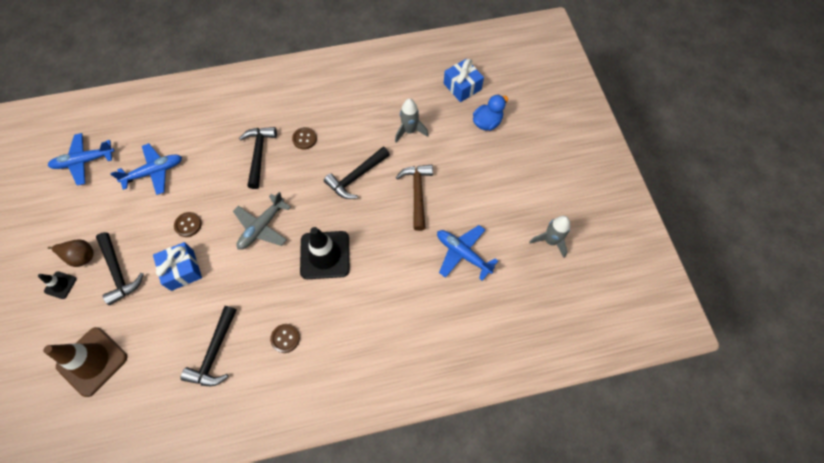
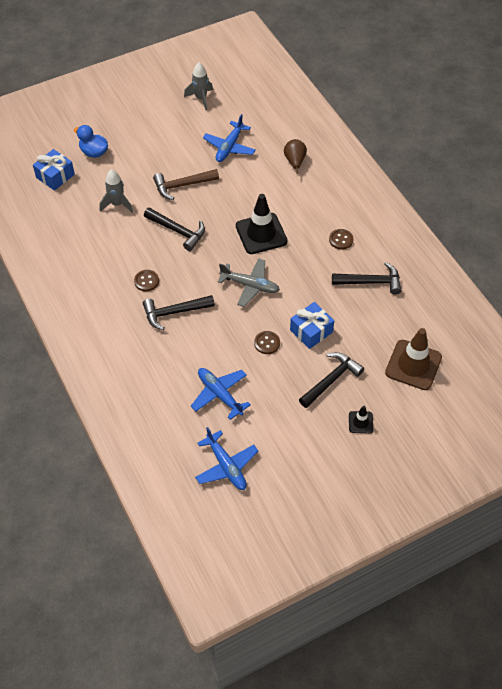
camera: 105 degrees left, 10 degrees down
(81, 256) = (328, 418): brown pear -> brown pear (295, 161)

